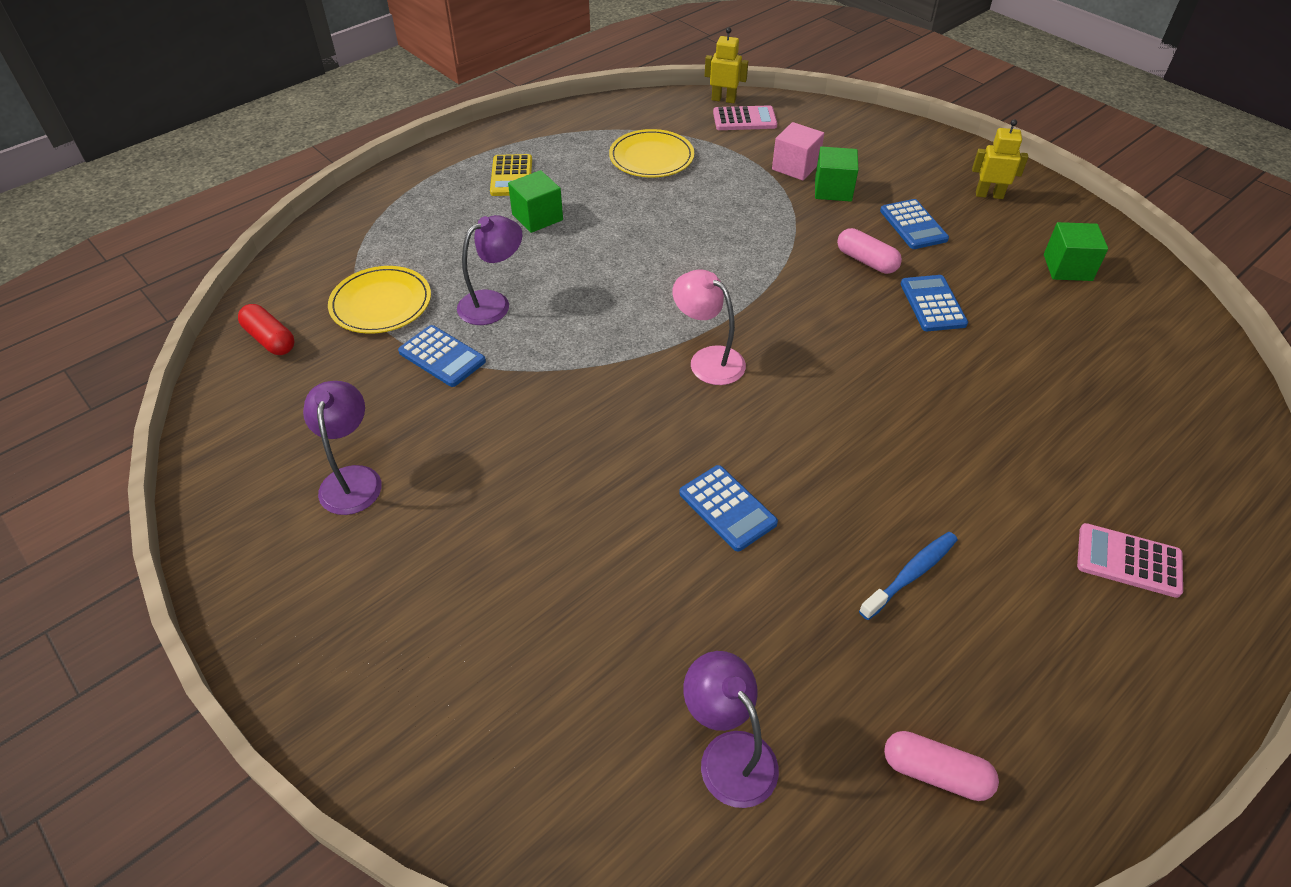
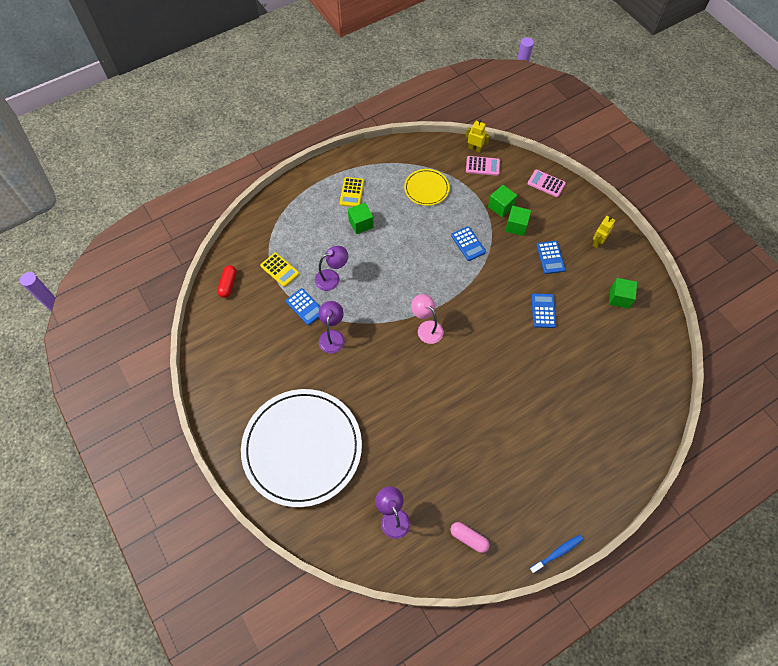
camera: 10 degrees right, 15 degrees up
(270, 339) = (228, 284): red capsule -> red capsule turned 45 degrees clockwise
(352, 479) = (261, 368): purple lamp -> purple lamp (332, 336)
(381, 303) = (280, 270): yellow plate -> yellow calculator
(469, 629) = (302, 448): none -> white plate
(727, 508) = (417, 409): blue calculator -> blue calculator (468, 244)
(795, 167) = (501, 206): pink cube -> green cube
(866, 261) = (519, 278): pink capsule -> none
(911, 574) = (486, 454): blue toothbrush -> blue toothbrush (557, 553)
(989, 195) = (597, 242): yellow robot -> yellow robot turned 75 degrees counterclockwise
(1128, 561) = (580, 463): pink calculator -> pink calculator (546, 183)

